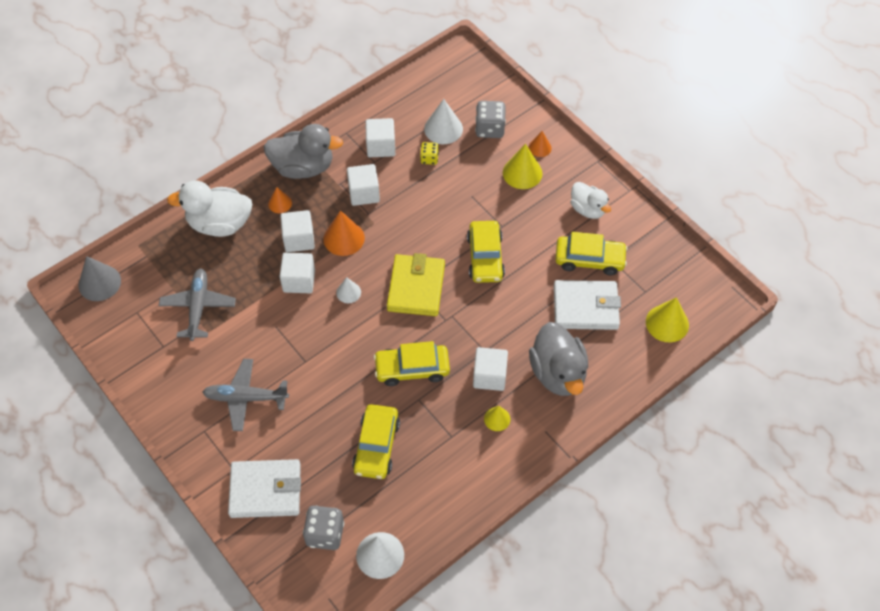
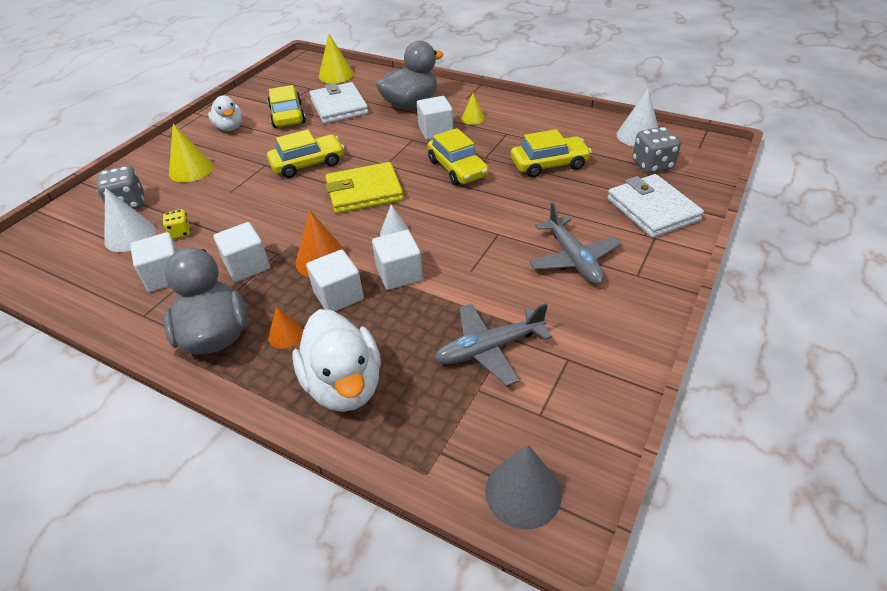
camera: 110 degrees left, 15 degrees down
(540, 147) = (153, 168): orange cone -> none
(587, 209) = (230, 127): white duck -> white duck turned 120 degrees clockwise

